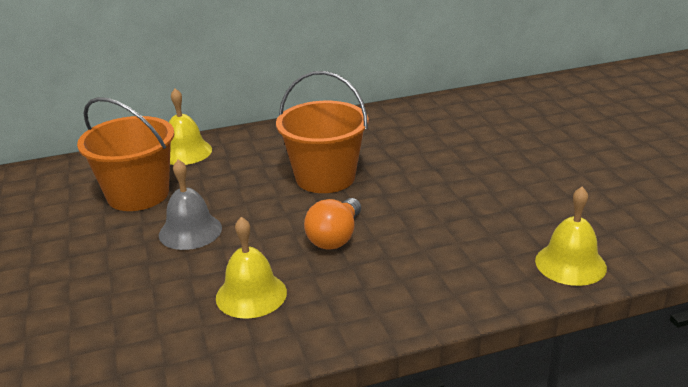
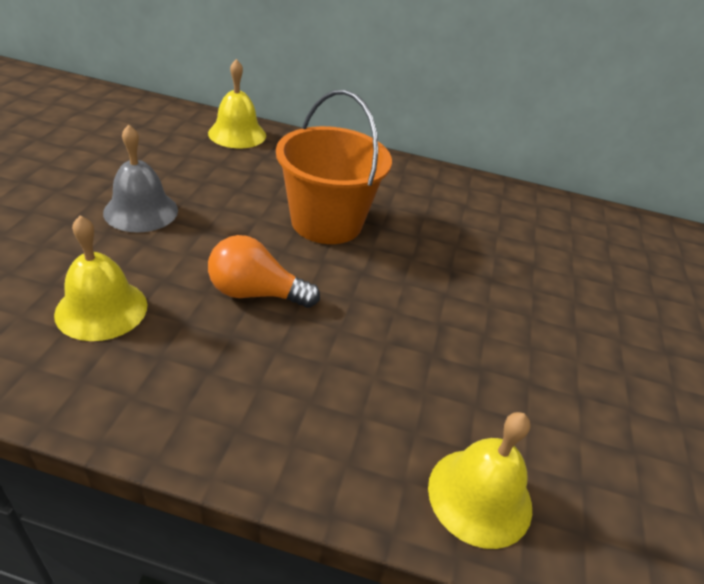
camera: 25 degrees right, 10 degrees up
(138, 194) = (148, 153): orange bucket -> none
(335, 237) = (256, 293): orange light bulb -> orange light bulb turned 45 degrees clockwise

